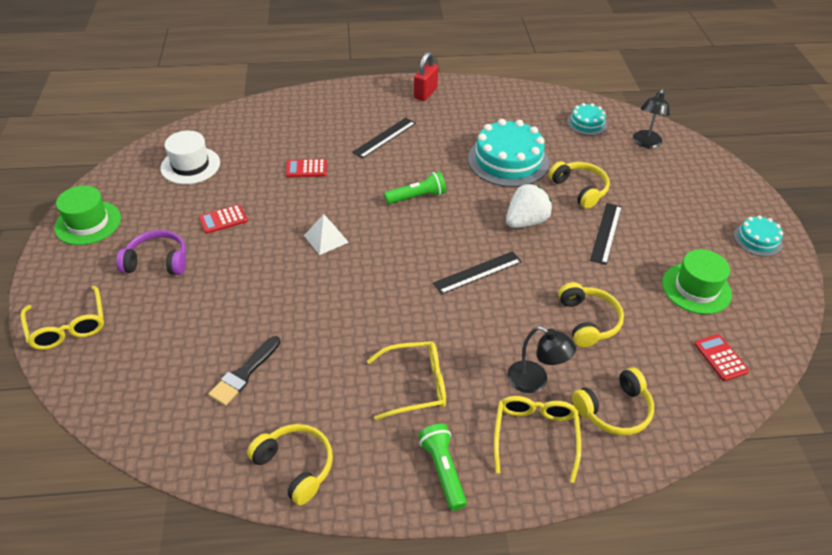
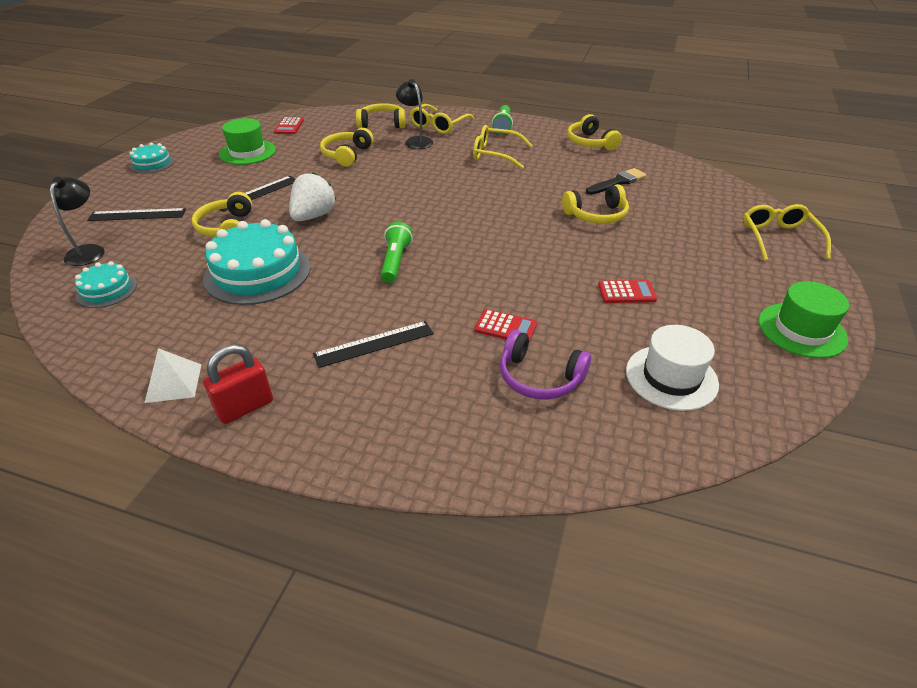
camera: 155 degrees left, 5 degrees down
(157, 261) = (701, 269): purple headphones -> purple headphones (539, 377)
(261, 304) = (596, 215): none -> yellow headphones
(326, 238) = (517, 248): white pyramid -> white pyramid (174, 383)
(417, 197) = (395, 261): green flashlight -> green flashlight turned 90 degrees clockwise
(477, 272) = (396, 194): black ruler -> black ruler (137, 215)
(526, 221) = (313, 216): white strawberry -> white strawberry turned 135 degrees clockwise
(645, 143) = (89, 251): black lamp -> black lamp turned 45 degrees counterclockwise

